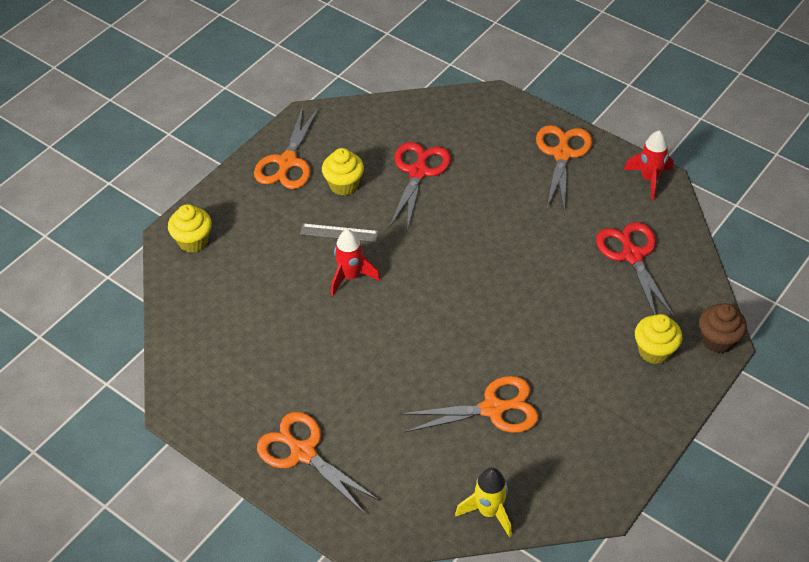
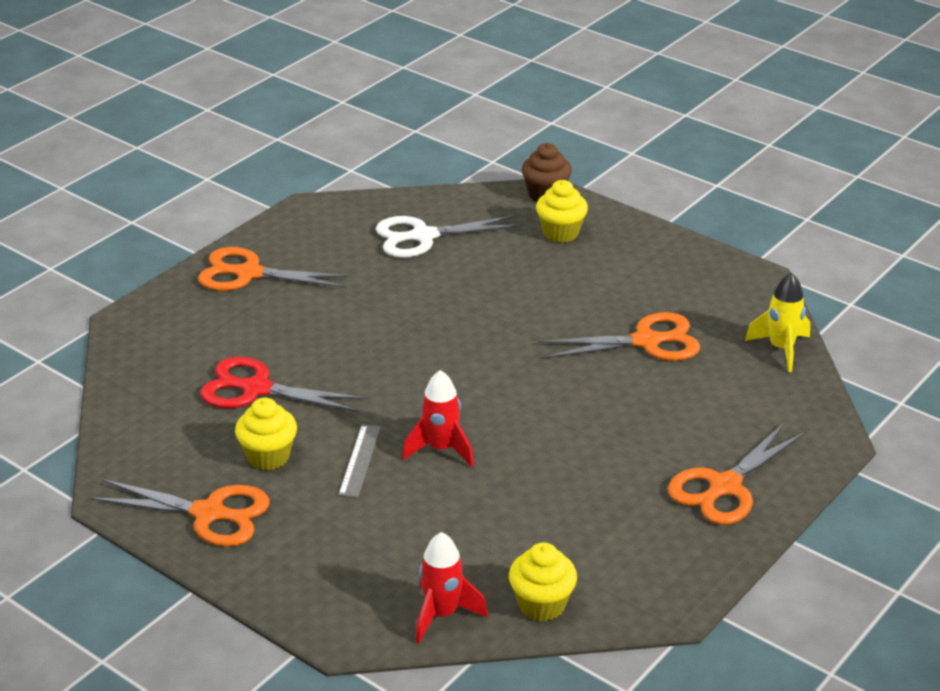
camera: 90 degrees left, 15 degrees down
(193, 241) = (359, 608): yellow cupcake -> yellow cupcake (541, 605)
(492, 409) = (646, 341): orange scissors -> orange scissors turned 90 degrees clockwise
(632, 256) = (423, 236): red scissors -> white scissors
(649, 179) = (305, 216): red rocket -> red rocket (442, 614)

